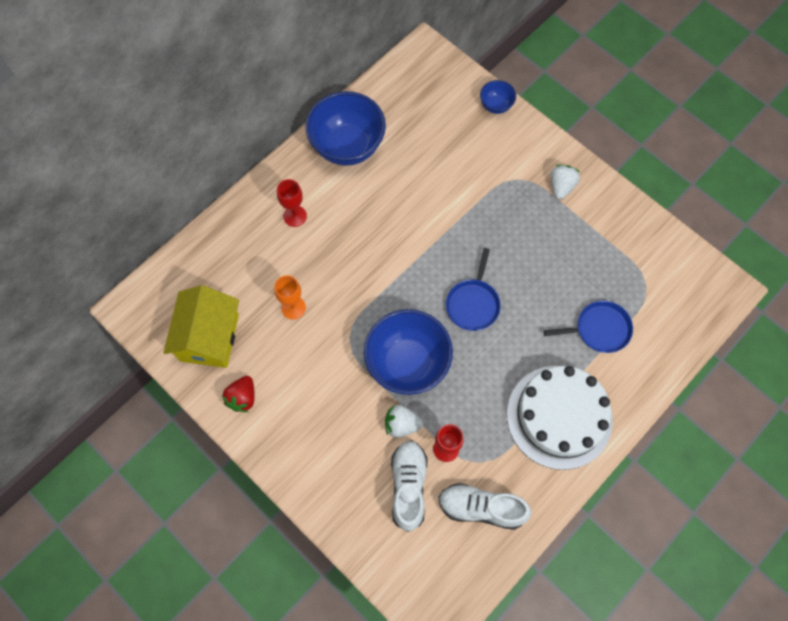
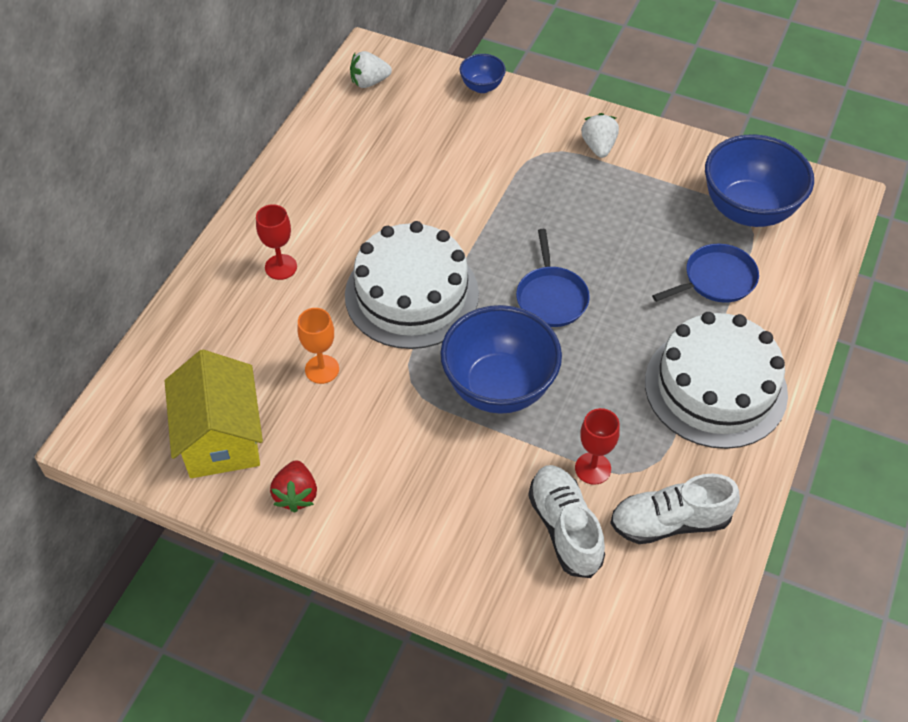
camera: 20 degrees left, 15 degrees down
(347, 147) = (317, 175): blue bowl -> blue bowl (748, 210)
(376, 268) = (411, 294): none -> white cake
(401, 424) = (523, 459): white strawberry -> white strawberry (369, 82)

